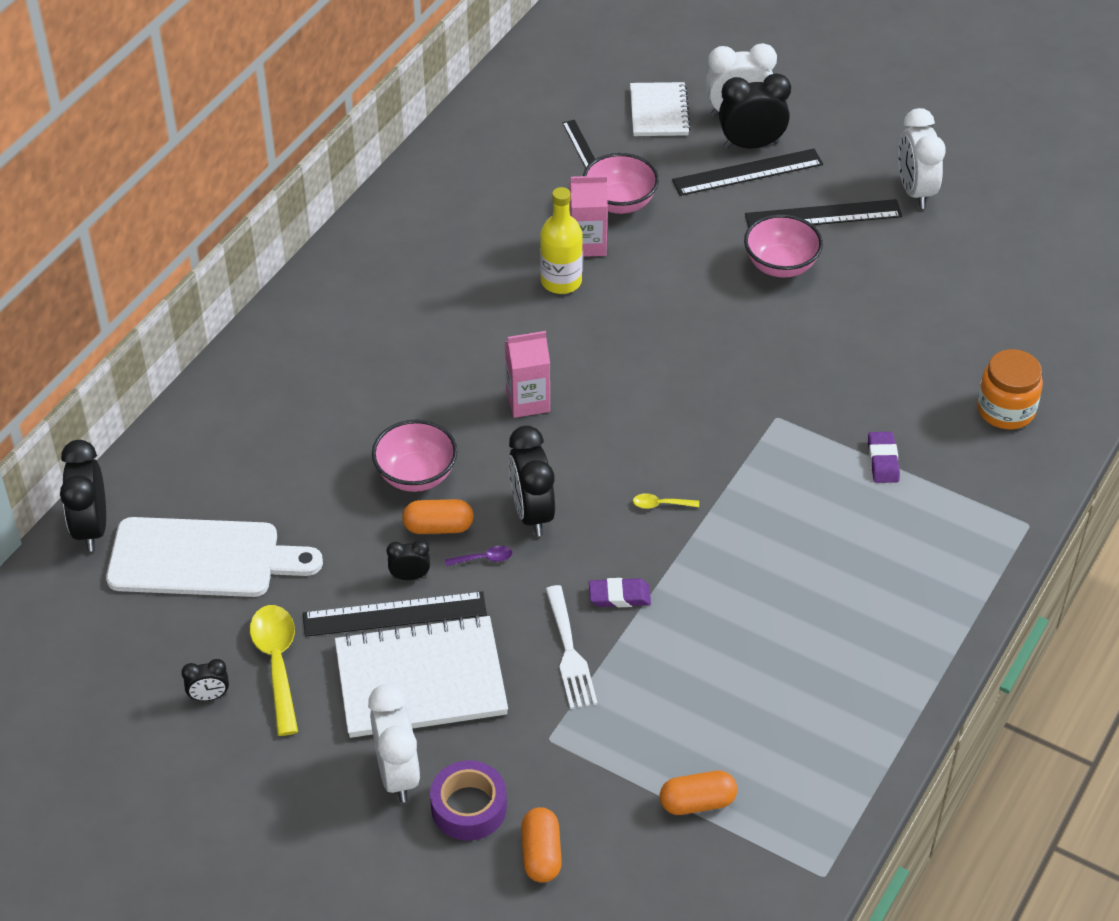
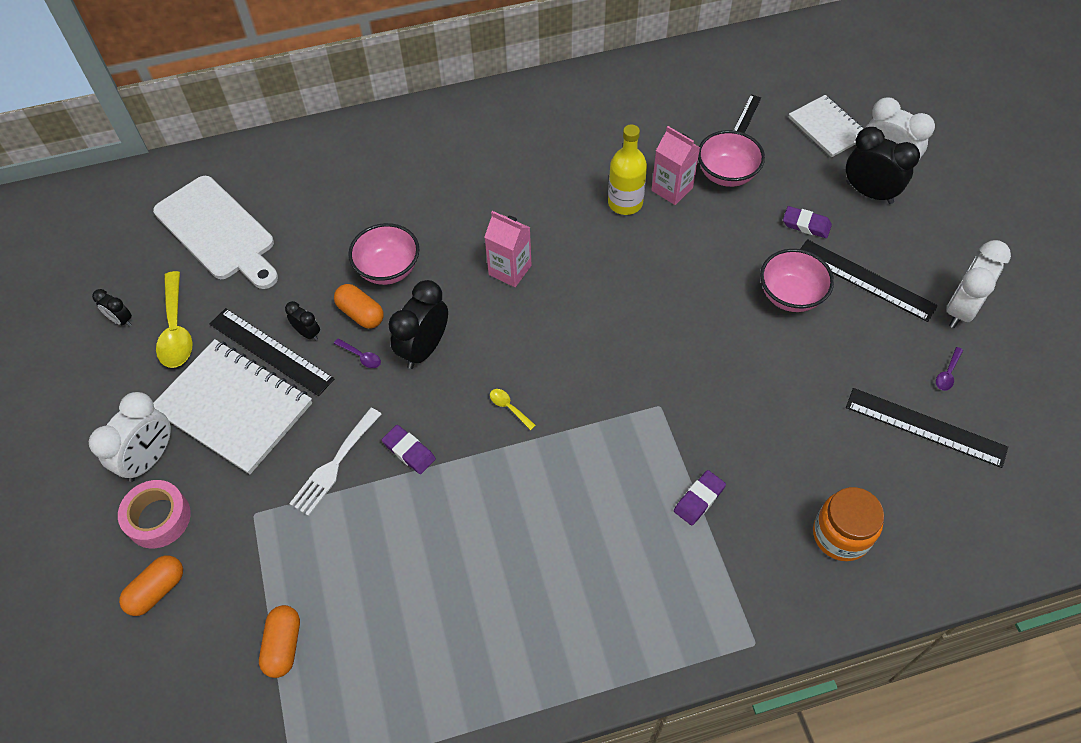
camera: 45 degrees right, 10 degrees up
(92, 528) = (189, 169): black clock -> none
(277, 663) = (176, 329): yellow spoon -> yellow spoon turned 135 degrees clockwise
(469, 807) = (158, 518): purple tape -> pink tape
(659, 111) = (827, 127): white notebook -> white notebook turned 75 degrees counterclockwise
(697, 802) = (283, 645): orange capsule -> orange capsule turned 60 degrees clockwise
(730, 202) = (806, 225): none -> purple eraser
(747, 172) = (843, 211): black ruler -> black ruler (925, 427)
(955, 245) = (947, 373): none -> purple spoon

